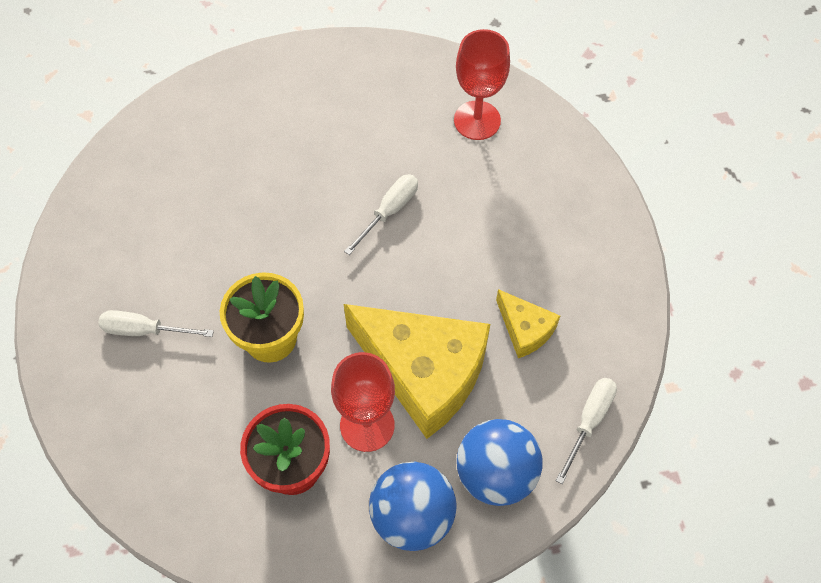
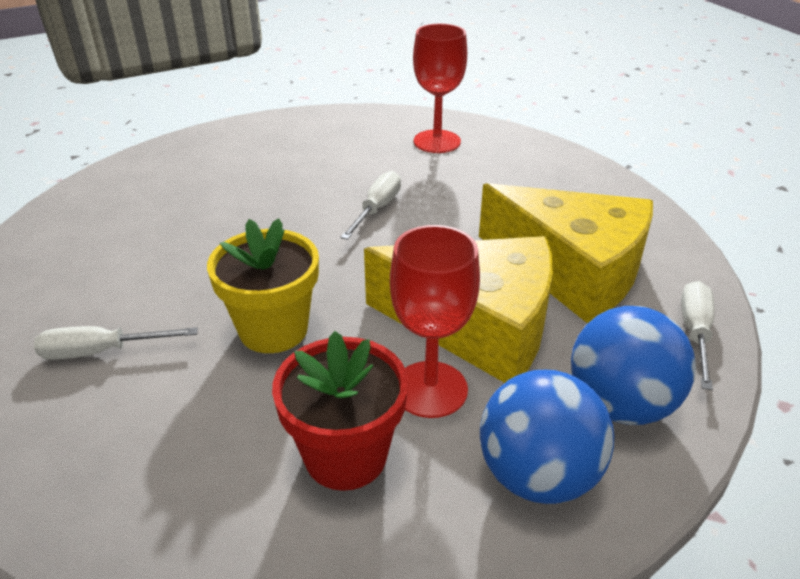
camera: 15 degrees left, 25 degrees down
(525, 329) = (571, 270): yellow cheese -> yellow cheese, size x2.11

